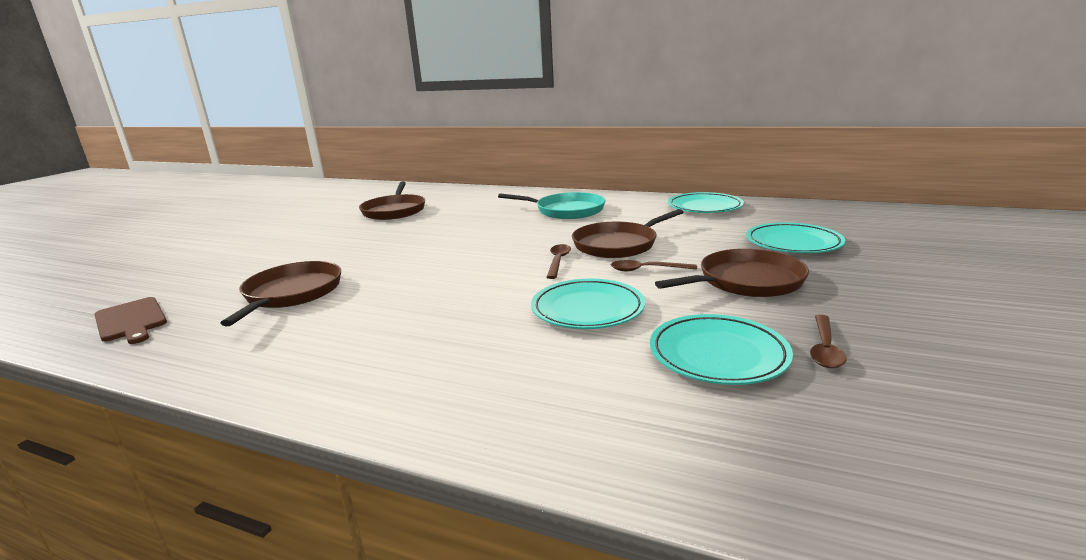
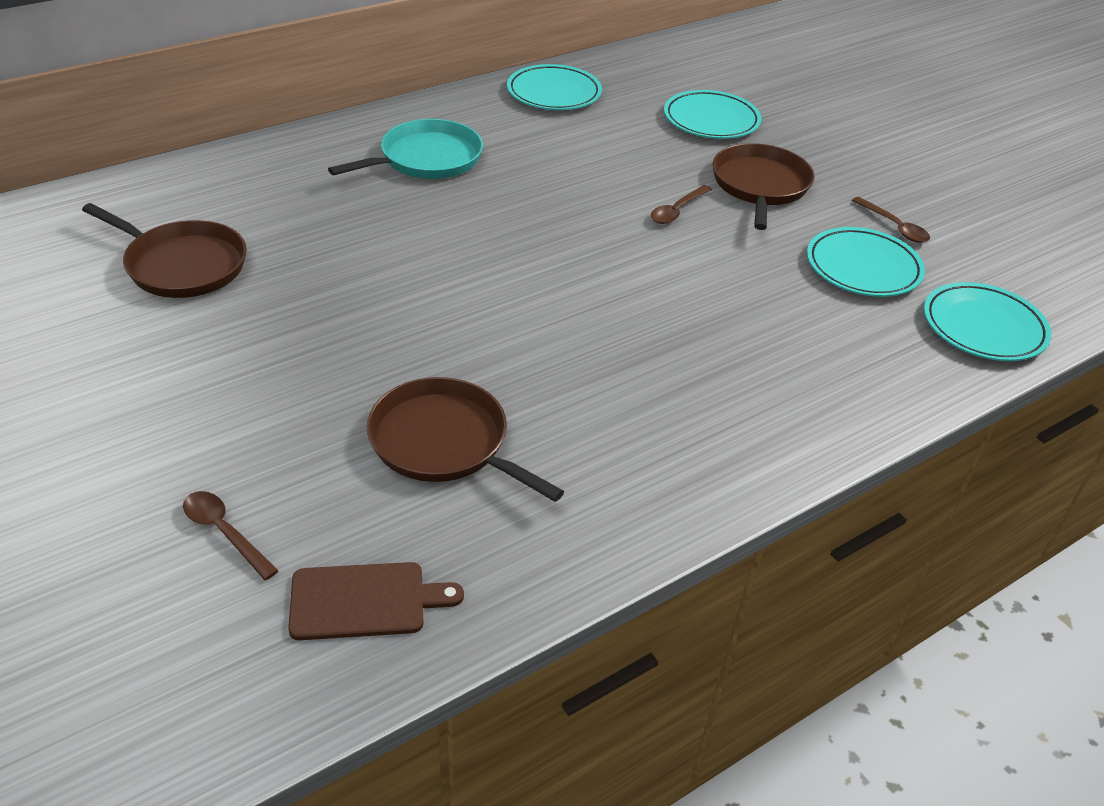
camera: 60 degrees left, 20 degrees up
(558, 261) = (590, 240): brown spoon -> brown spoon (224, 532)
(587, 309) = (726, 279): turquoise plate -> turquoise plate (983, 327)
(618, 244) = (591, 189): brown pan -> none

